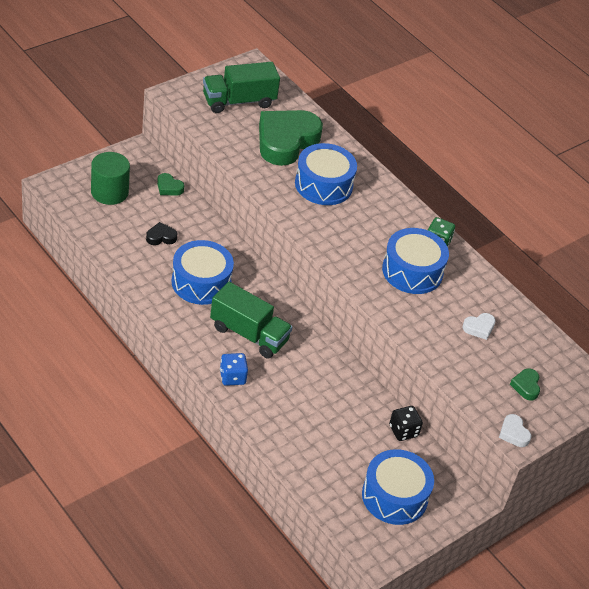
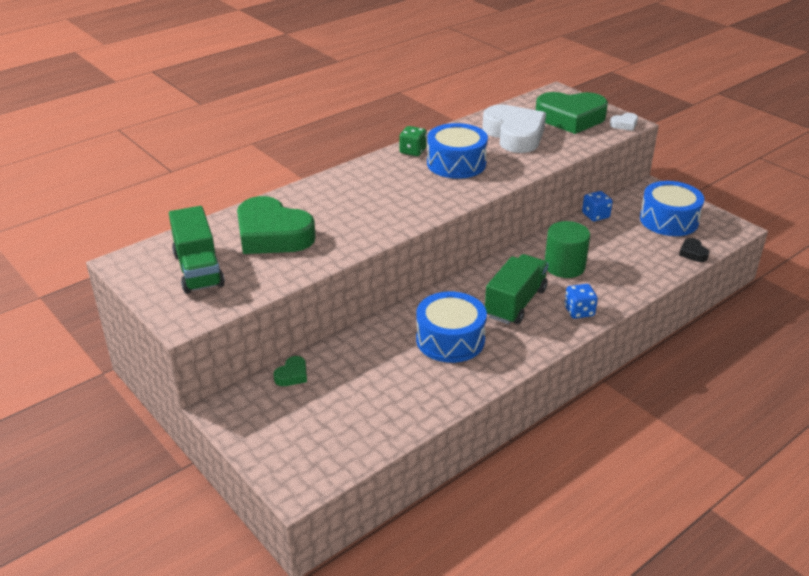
camera: 85 degrees left, 10 degrees down
(109, 192) = (307, 428): green cylinder -> green cylinder (564, 266)
(161, 237) = (383, 375): black heart -> black heart (693, 253)
(323, 185) = (343, 210): blue drum -> none
(403, 431) = (595, 215): black dice -> blue dice
(479, 328) = (514, 135): white heart -> white heart, size x2.44
(526, 386) = (570, 118): green heart -> green heart, size x2.44

